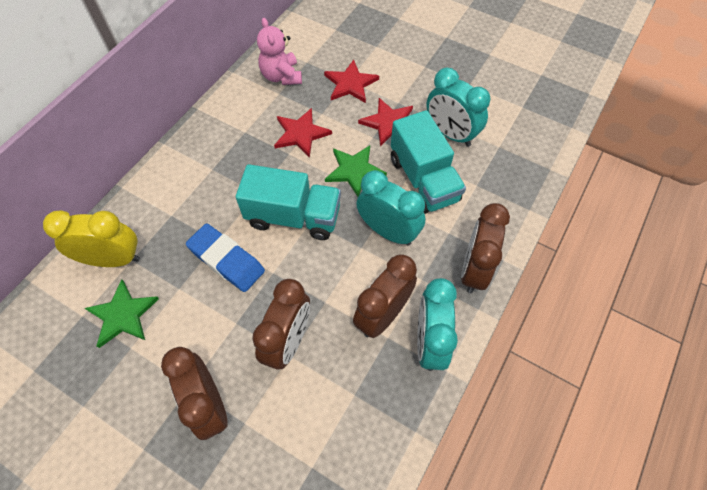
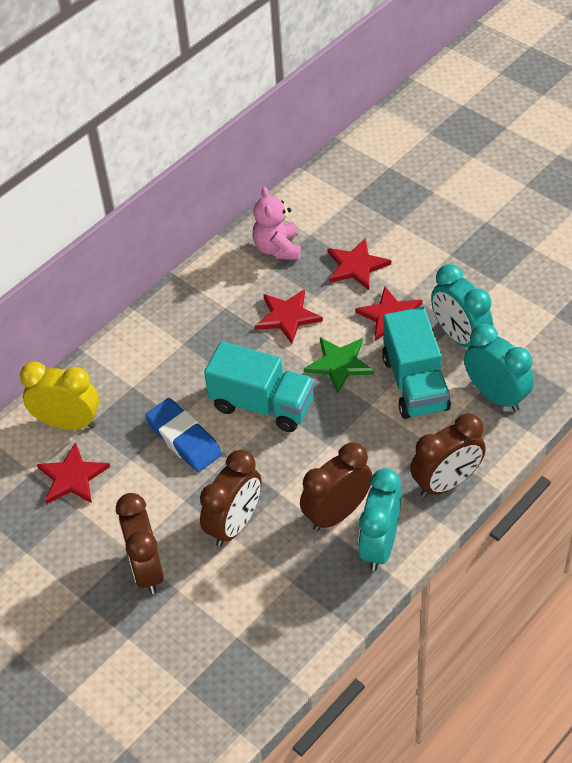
camera: 15 degrees right, 10 degrees down
(123, 315) = (72, 477): green star -> red star
(388, 231) = (362, 432): turquoise clock -> turquoise clock (496, 395)
(474, 269) = (446, 483): brown clock -> brown clock turned 150 degrees counterclockwise

